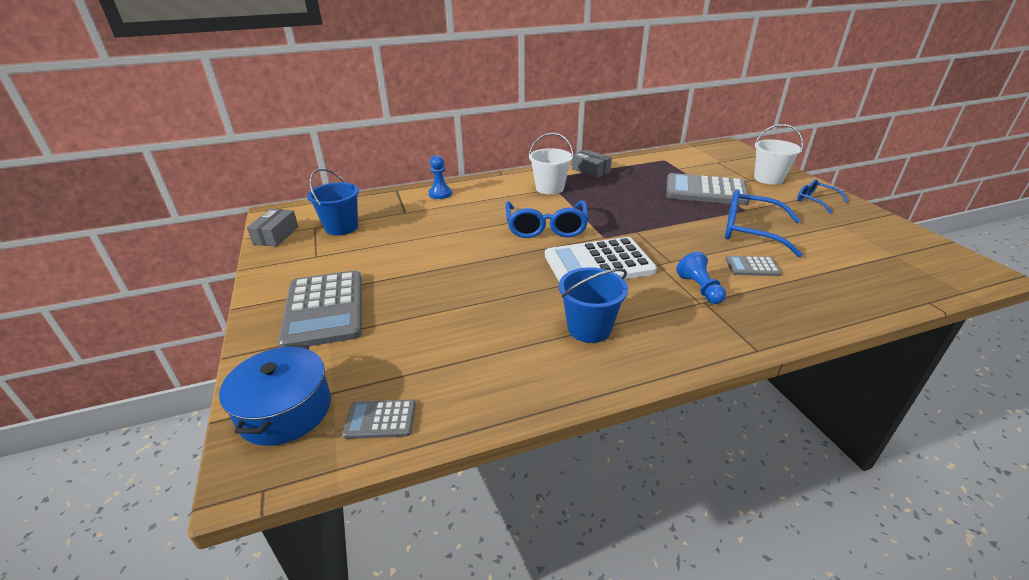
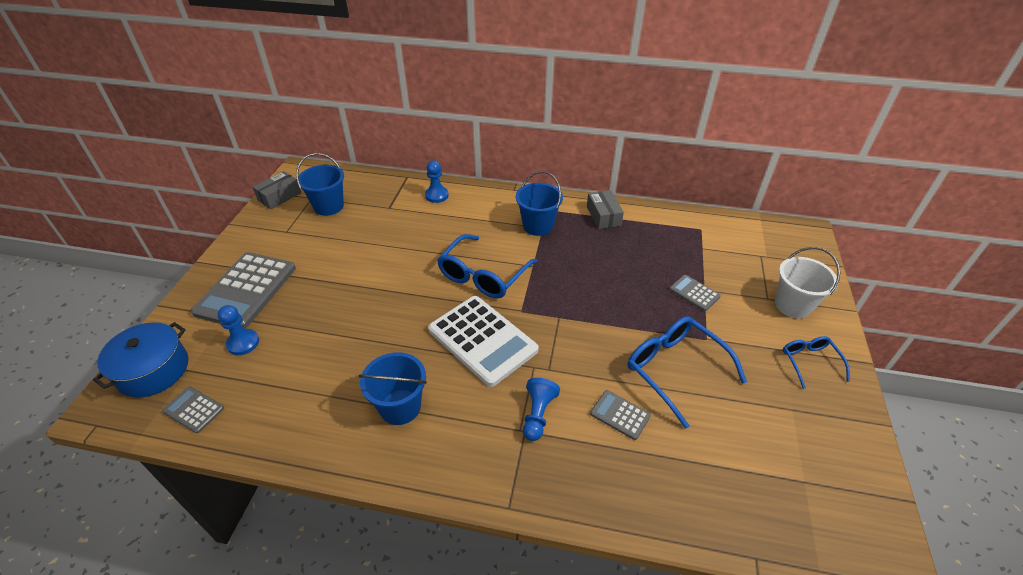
camera: 30 degrees right, 10 degrees up
(372, 347) = (243, 343): none -> blue pawn
(549, 188) = (538, 226): white bucket -> blue bucket
(598, 263) = (482, 340): white calculator -> white calculator turned 150 degrees counterclockwise
(705, 191) = (694, 293): grey calculator -> grey calculator, size x0.47

